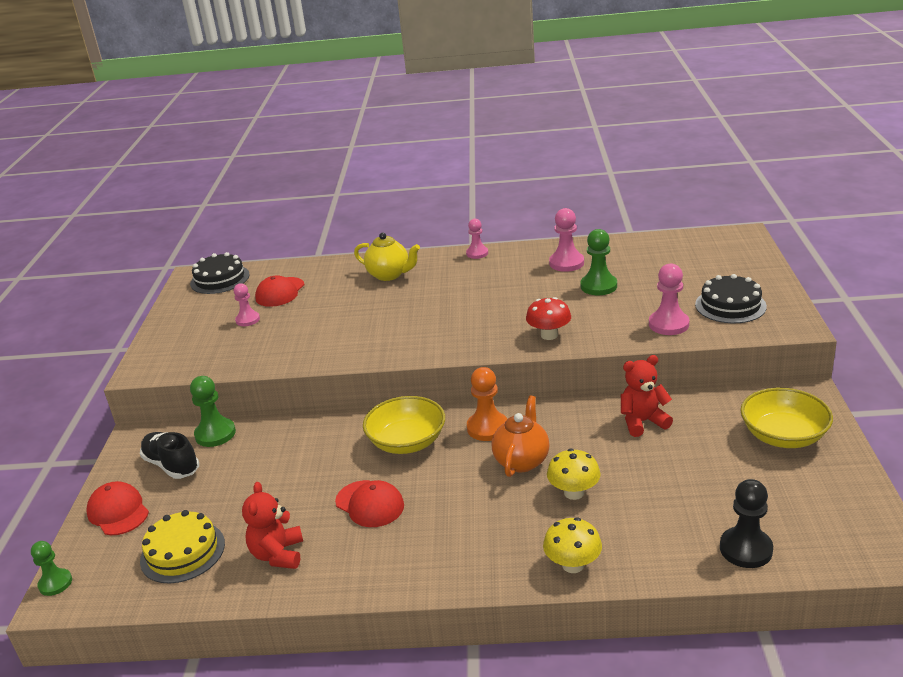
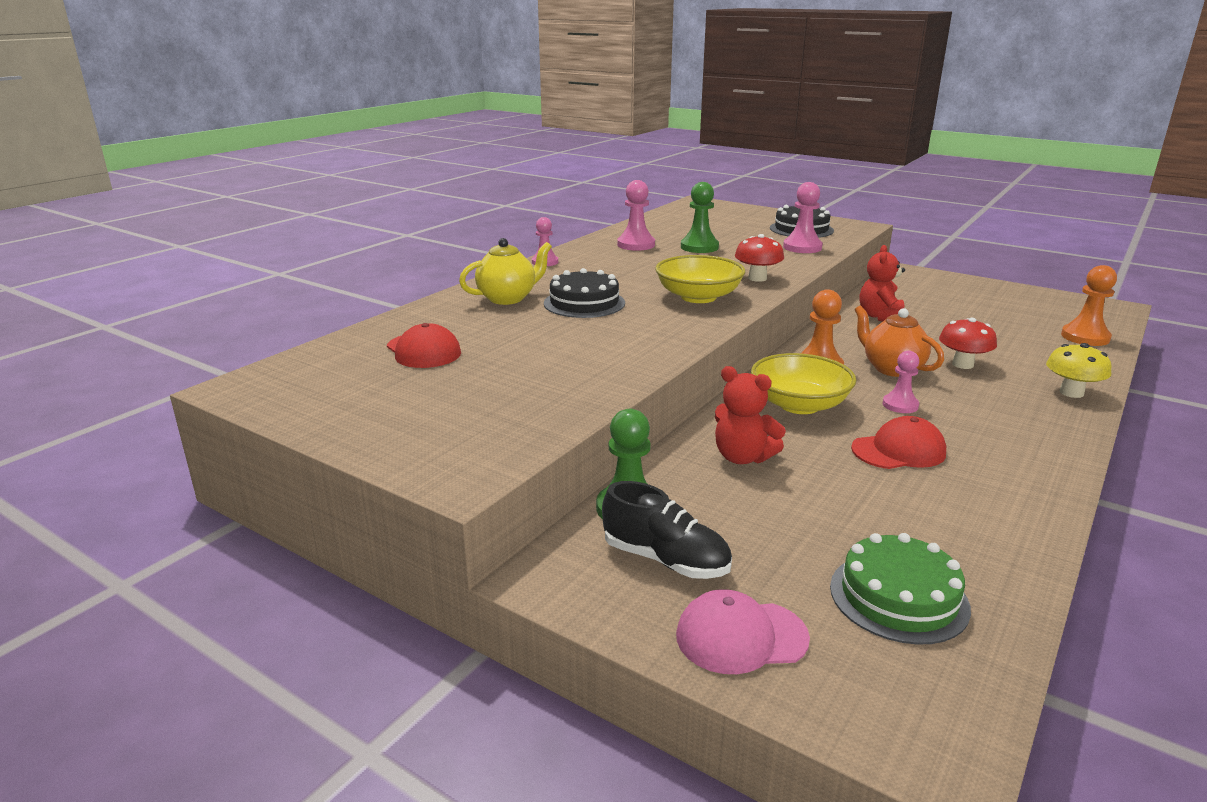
camera: 60 degrees left, 5 degrees down
(55, 583) = (895, 750): green pawn -> none
(118, 512) = (741, 637): red cap -> pink cap
(172, 465) = (665, 560): black shoe -> black shoe turned 135 degrees counterclockwise
(182, 552) = (898, 597): yellow cake -> green cake
(220, 279) = (295, 374): black cake -> black cake (584, 303)
(247, 320) = (457, 381): pink pawn -> pink pawn (900, 405)
(278, 554) = (957, 527): red teddy bear -> red teddy bear (742, 457)
(574, 492) = (962, 364): yellow mushroom -> red mushroom
(746, 549) = (1085, 337): black pawn -> orange pawn
(783, 436) = (948, 290): yellow bowl -> yellow bowl (698, 297)

